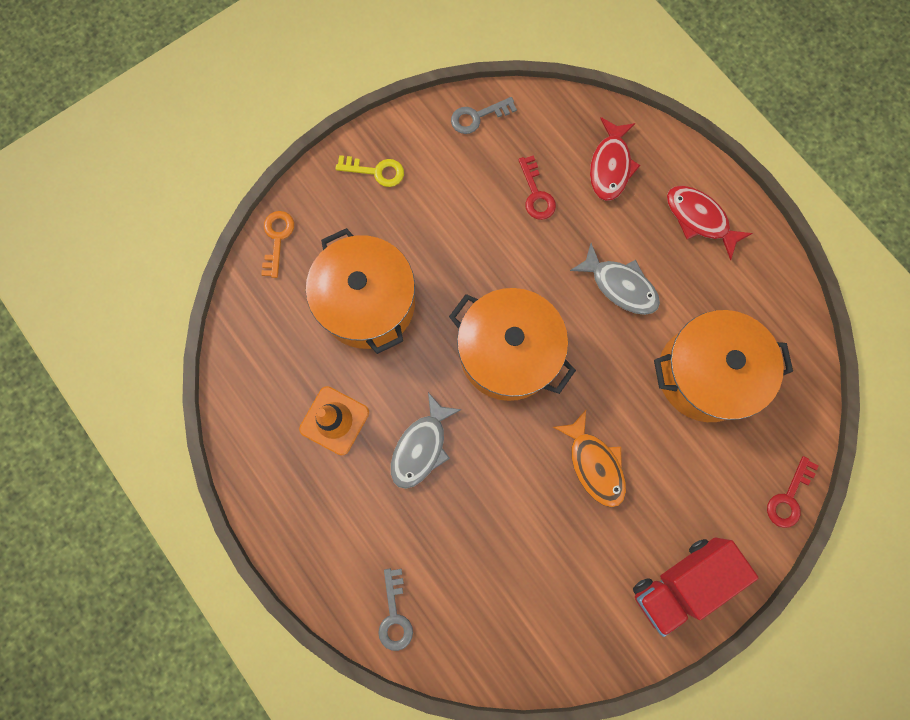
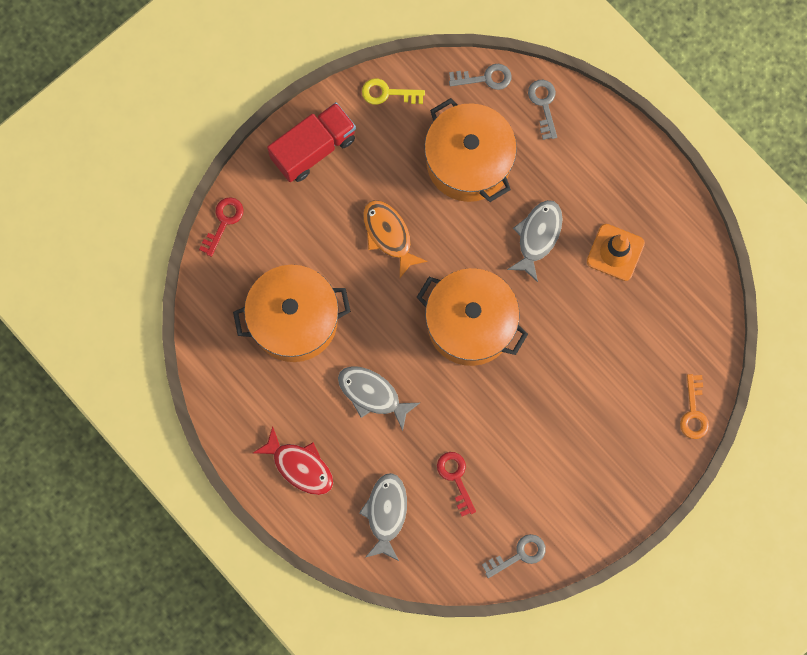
camera: 175 degrees right, 0 degrees up
(367, 303) = (601, 358): orange pot -> orange pot (468, 162)
(376, 171) = (611, 488): yellow key -> yellow key (387, 93)
(463, 659) = (485, 78): none -> grey key
(610, 166) = (386, 513): red fish -> grey fish

